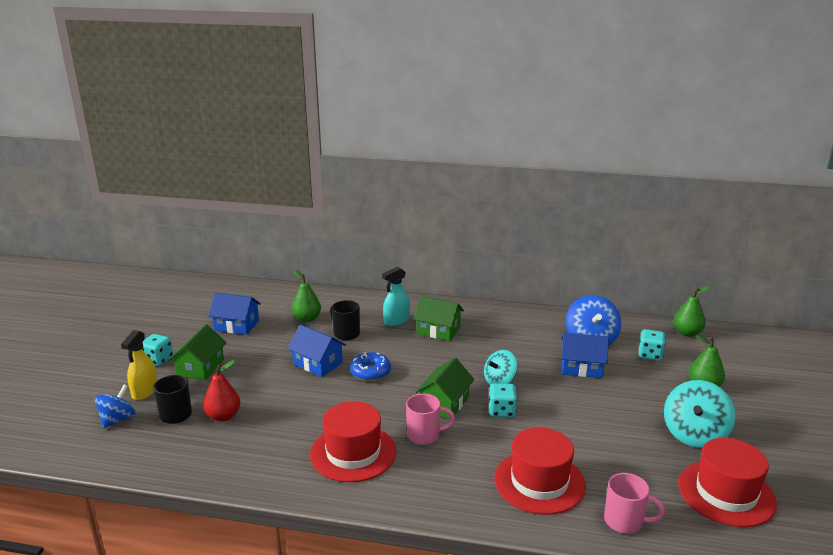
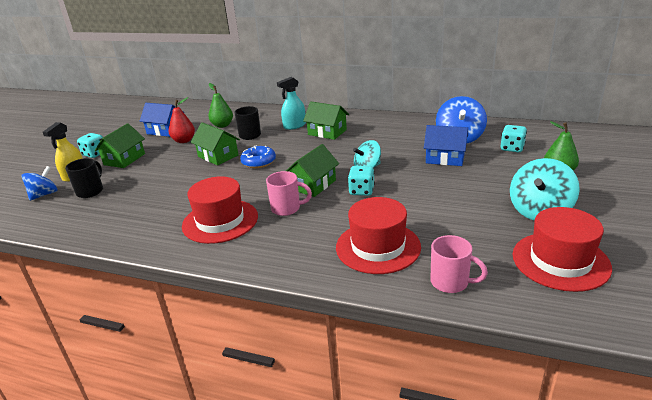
camera: 10 degrees right, 5 degrees up
(223, 416) = (126, 193): red pear -> red pear (184, 141)
(318, 363) = (218, 156): blue house -> green house
(687, 333) = (552, 132): green pear -> none

